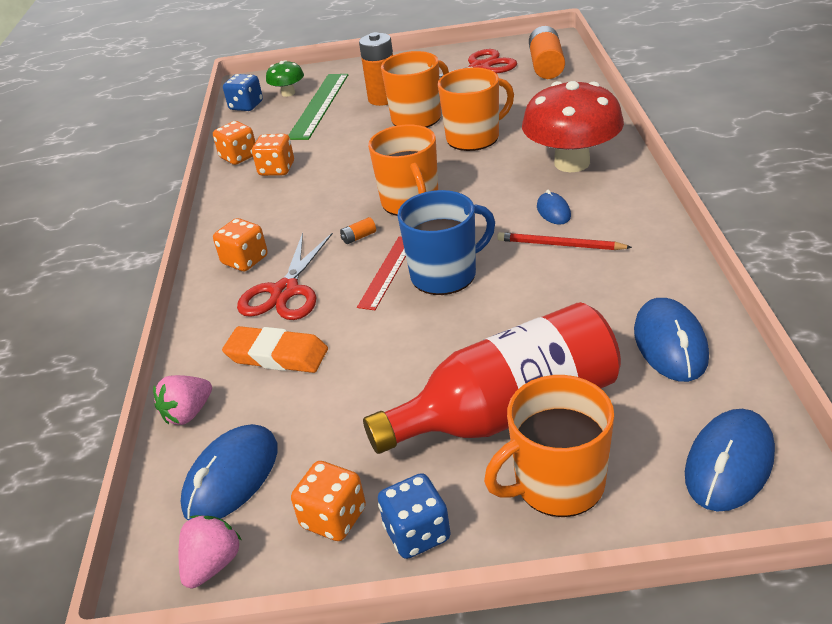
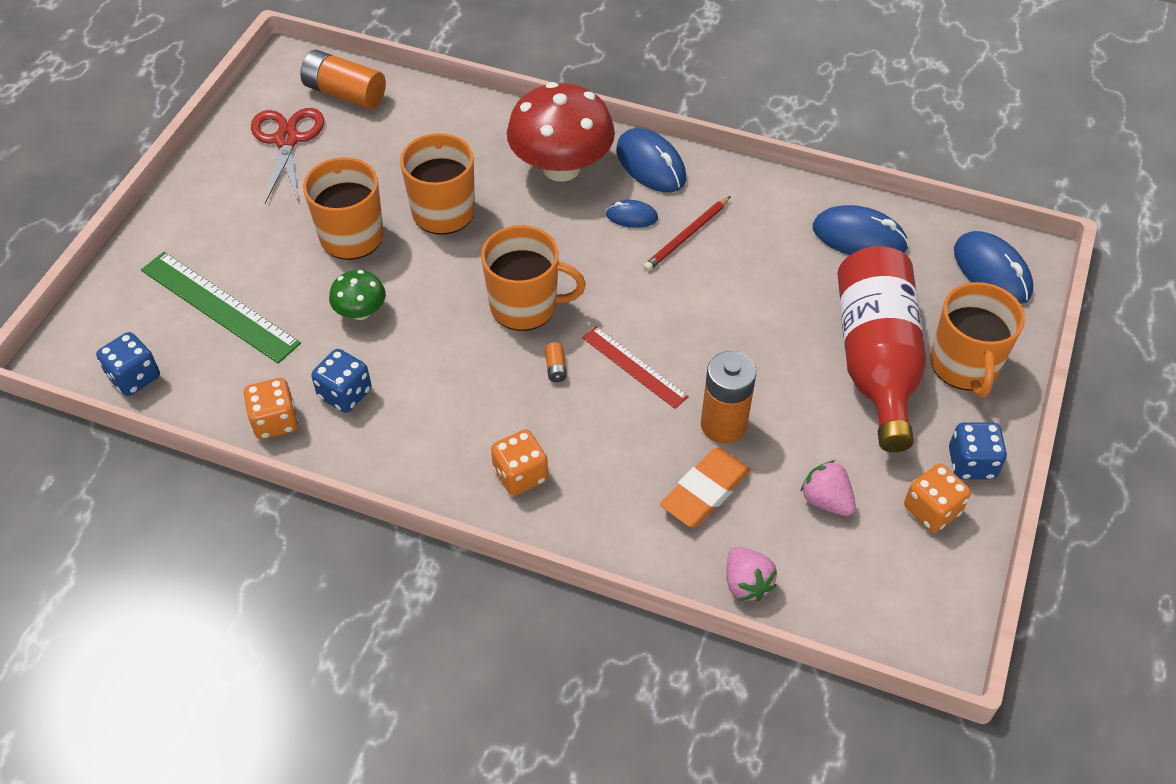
camera: 70 degrees left, 15 degrees up
(213, 564) = (941, 604): pink strawberry -> pink strawberry (826, 500)
(231, 477) = (850, 568): blue mouse -> blue mouse (650, 165)
(277, 169) = (345, 393): orange dice -> blue dice
(285, 291) = (606, 456): red scissors -> none
(288, 93) = (147, 325): green mushroom -> green mushroom (361, 312)
(383, 99) = (270, 245): orange battery -> orange battery (723, 425)
(445, 274) = (671, 328): blue mug -> none

